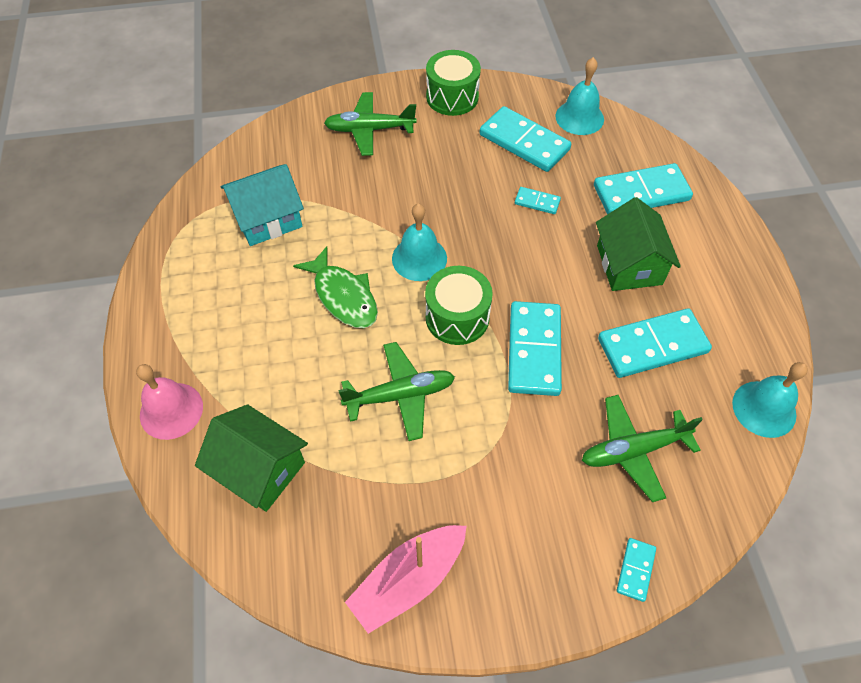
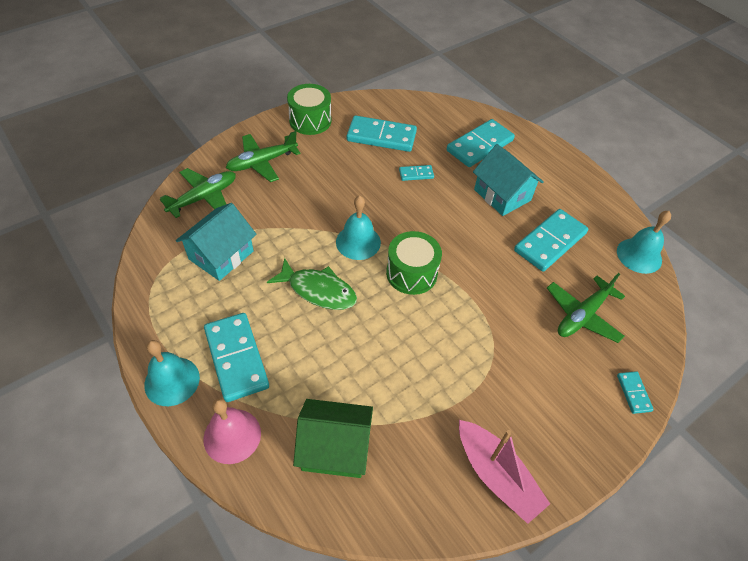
camera: 30 degrees left, 5 degrees down
(400, 395) = (406, 345): green plane -> green plane (204, 197)
(408, 580) = (496, 475): pink boat -> pink boat turned 60 degrees counterclockwise
(534, 350) = (478, 275): turquoise domino -> turquoise domino (236, 358)
(579, 117) = (408, 108): turquoise bell -> turquoise bell (172, 381)
(629, 265) = (502, 195): green house -> turquoise house

